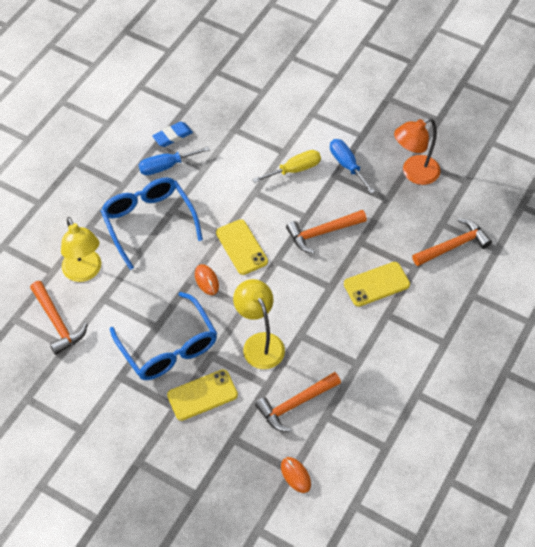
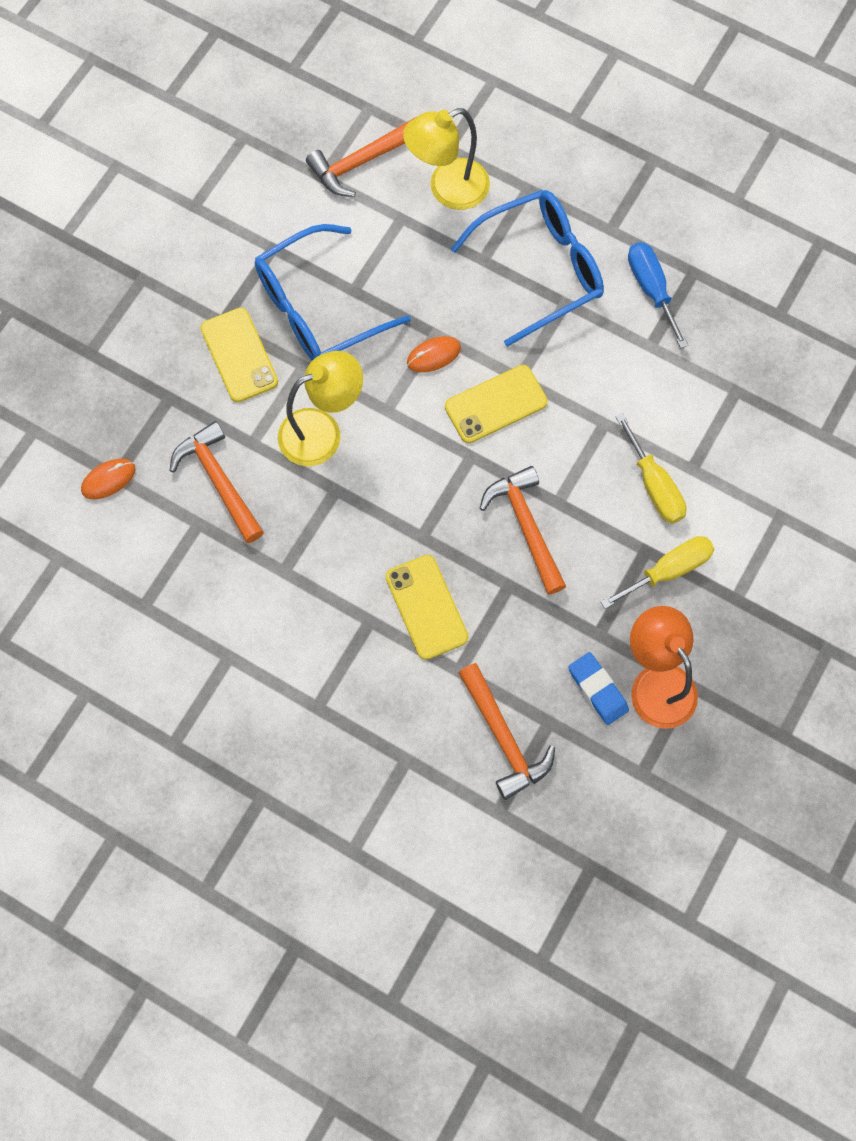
camera: 90 degrees right, 15 degrees up
(173, 136) = (714, 296): blue eraser -> blue eraser (597, 689)
(347, 165) = (668, 570): blue screwdriver -> yellow screwdriver

